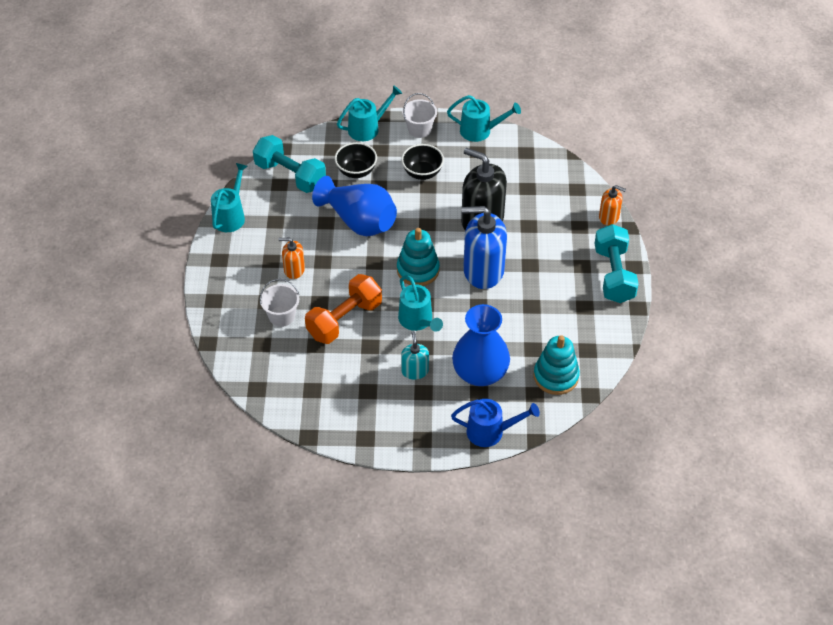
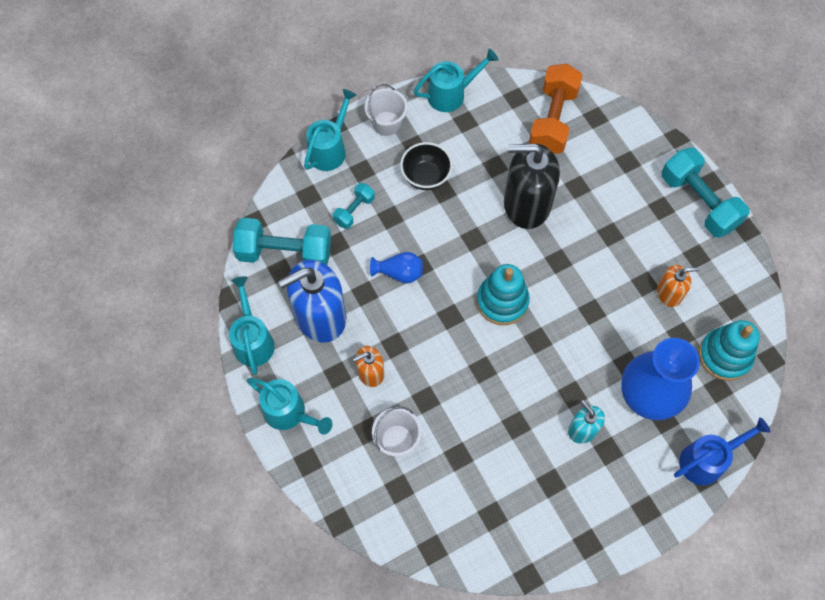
camera: 30 degrees left, 15 degrees up
(344, 320) = (467, 407): orange dumbbell -> orange dumbbell (553, 120)
(356, 171) = (354, 210): black bowl -> turquoise dumbbell
(359, 221) = (399, 273): blue vase -> blue vase, size x0.49
(418, 321) = (545, 366): turquoise watering can -> turquoise watering can (290, 413)
(483, 270) = (569, 266): blue soap dispenser -> blue soap dispenser (320, 316)
(609, 217) = (648, 135): orange soap dispenser -> orange soap dispenser (669, 293)

